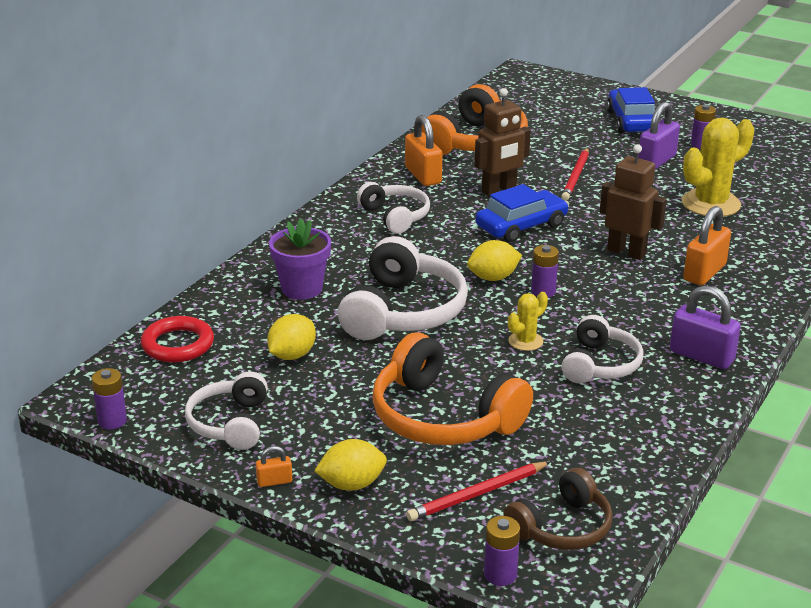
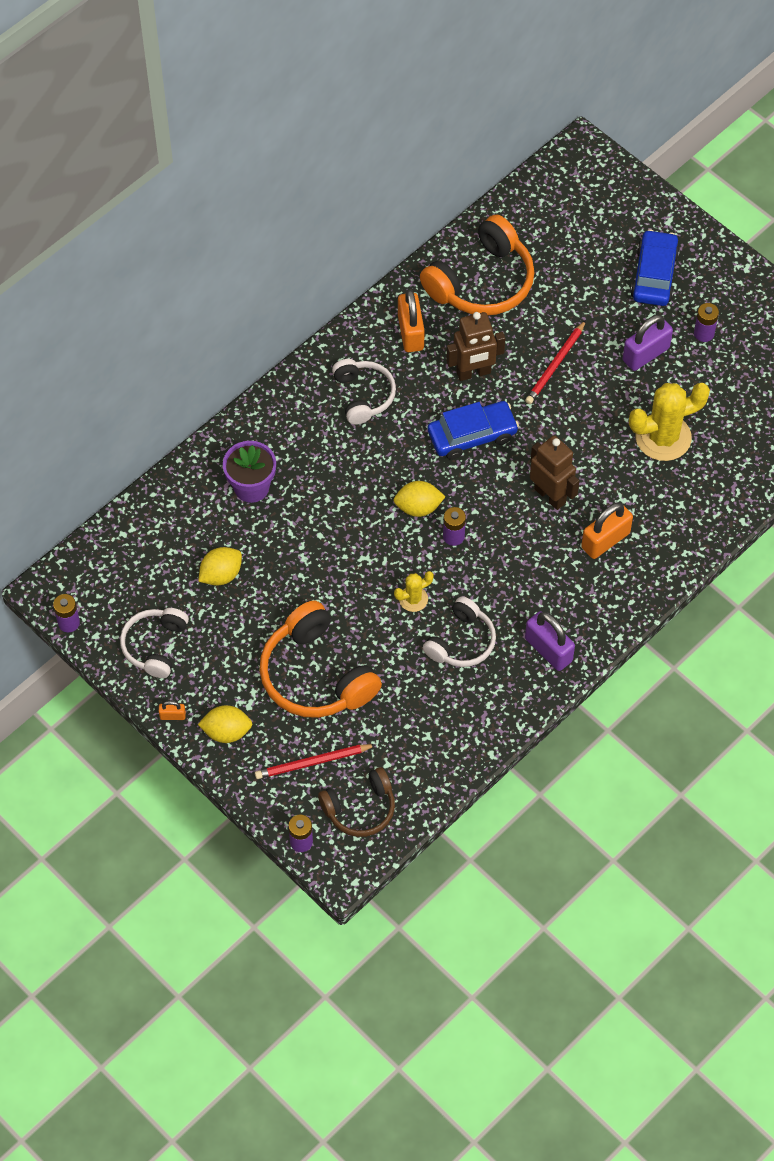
camera: 15 degrees right, 30 degrees up
(178, 344) = (134, 541): red ring -> none
(403, 312) = (326, 538): white headphones -> none

